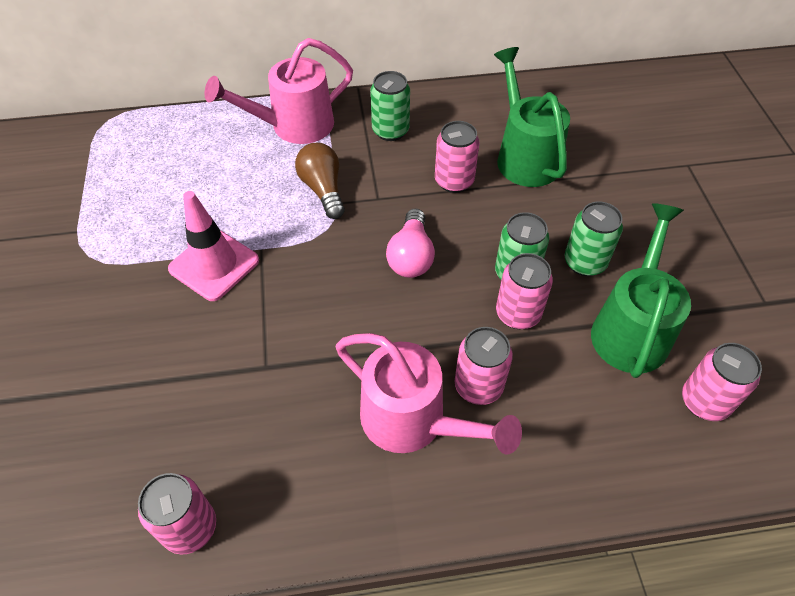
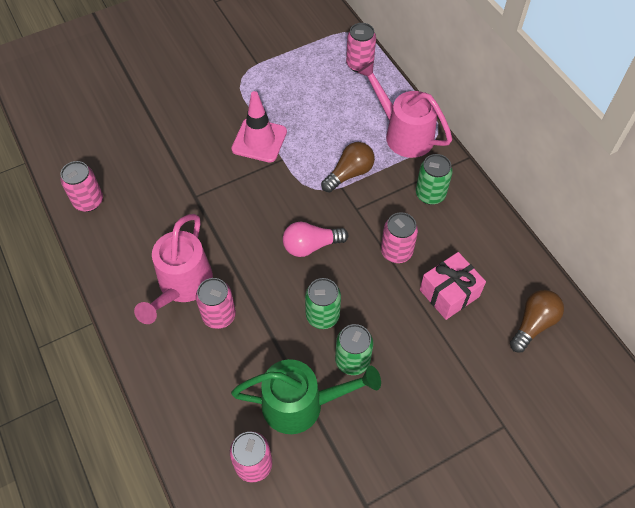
camera: 70 degrees right, 5 degrees up
(518, 314) = (286, 325): pink can -> pink can (359, 64)
(524, 156) = (449, 293): green watering can -> pink gift
(580, 108) = (533, 324): none -> brown light bulb

